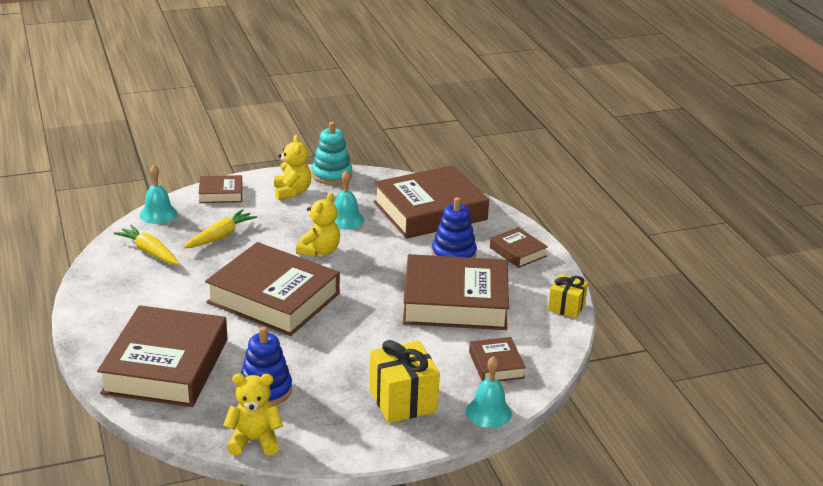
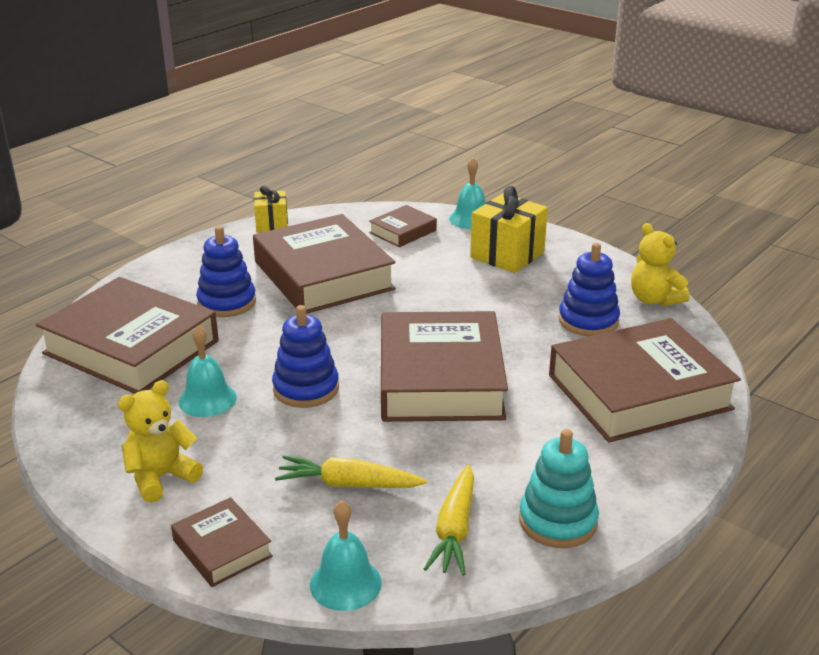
camera: 120 degrees left, 0 degrees up
(319, 251) = (306, 389): yellow teddy bear -> blue stacking toy
(332, 175) = (75, 463): turquoise stacking toy -> turquoise stacking toy (557, 521)
(518, 252) = (186, 270): brown book -> none

